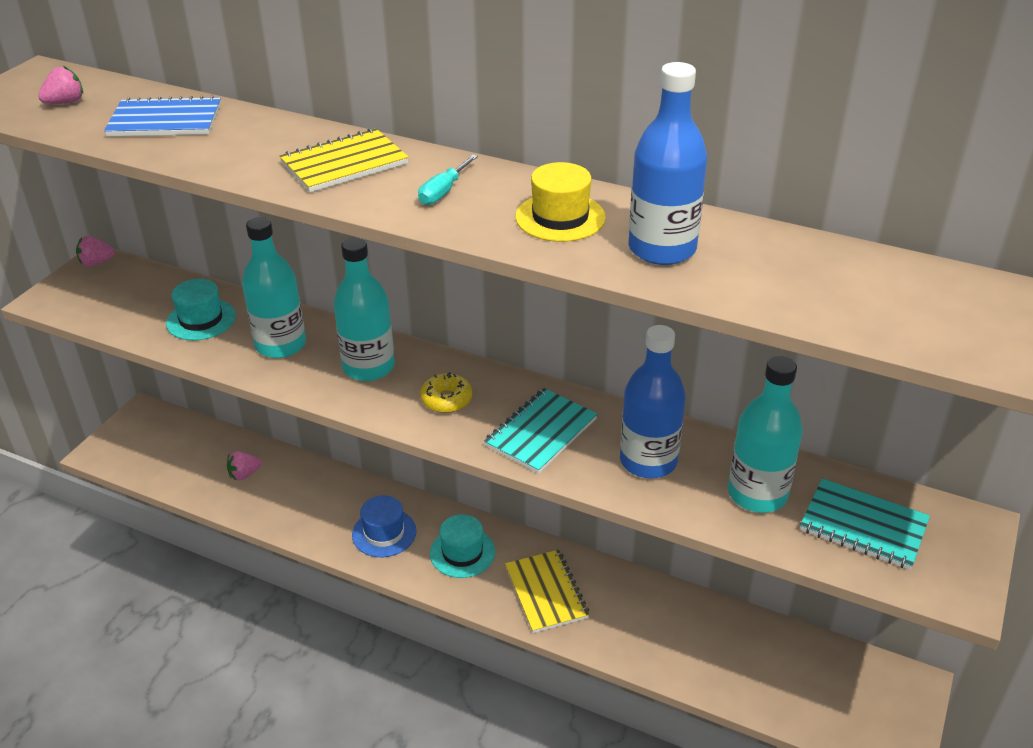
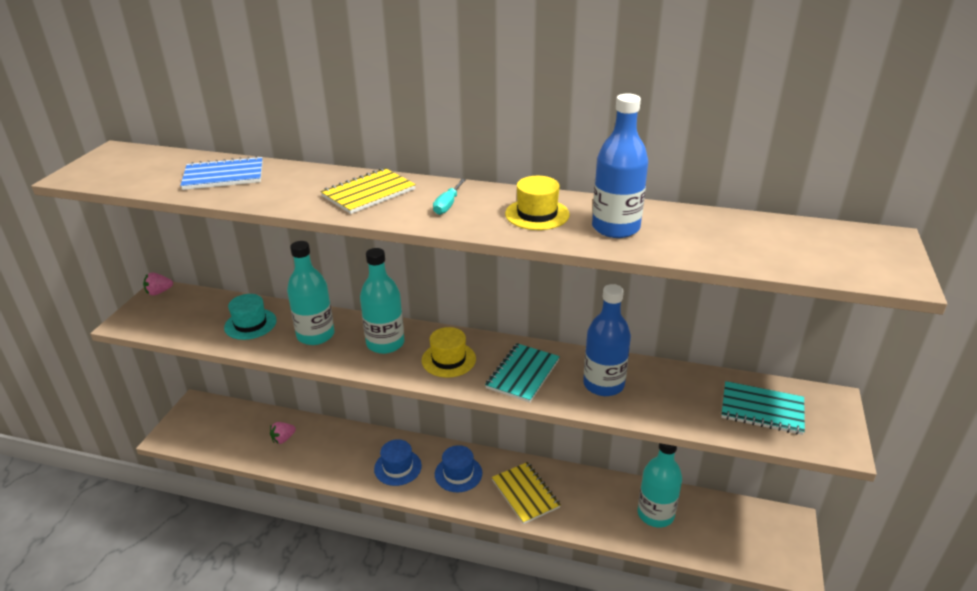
camera: 10 degrees left, 5 degrees down
(65, 103) = (142, 170): pink strawberry -> none
(446, 400) = (448, 359): yellow donut -> yellow hat
(462, 552) = (458, 473): turquoise hat -> blue hat
(757, 494) = (684, 397): turquoise bottle -> turquoise bottle (655, 514)

